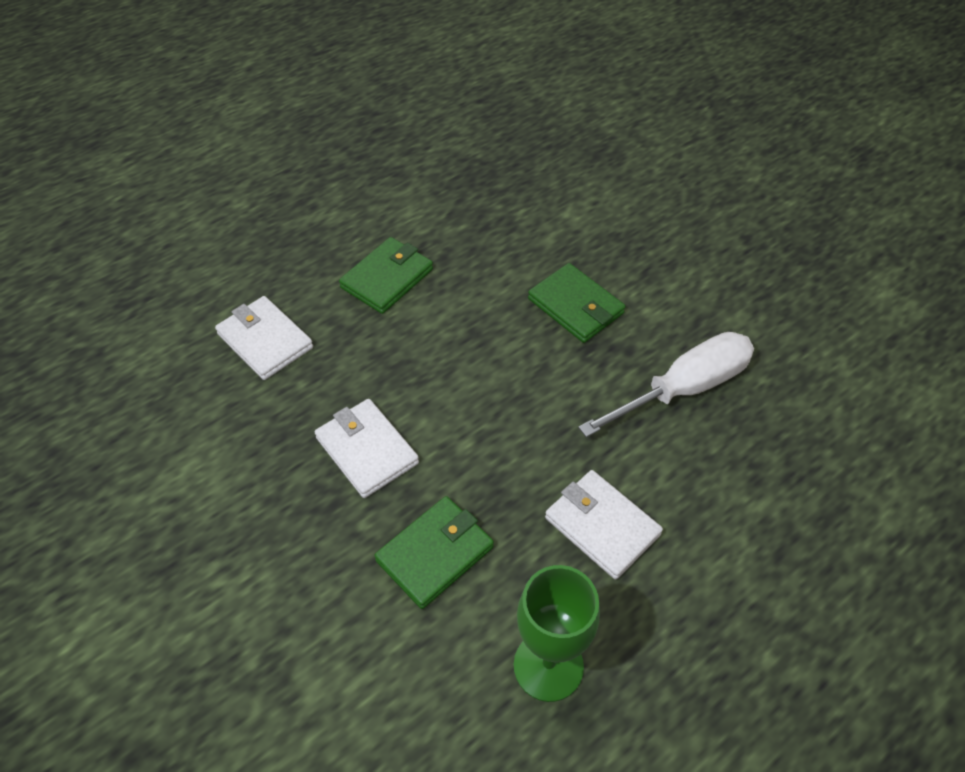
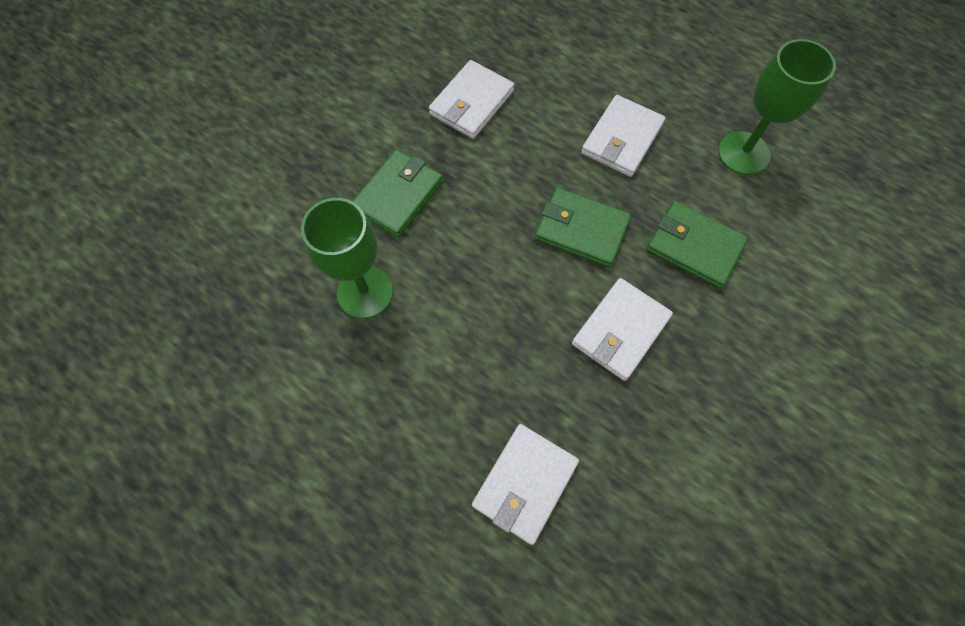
camera: 105 degrees left, 15 degrees up
(387, 278) = (402, 382): green wallet -> green wallet (581, 230)
(480, 267) = (365, 292): none -> green goblet
(683, 389) = (471, 103): white screwdriver -> white wallet

